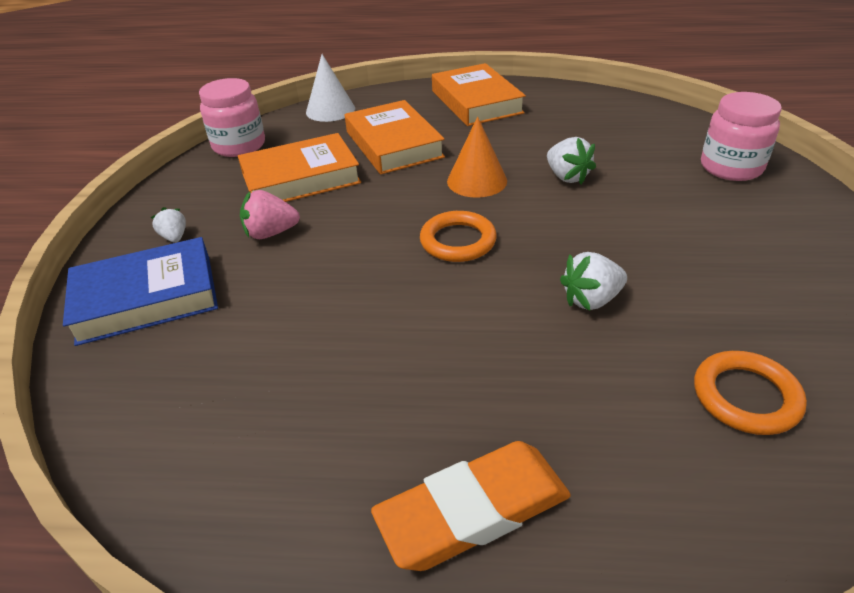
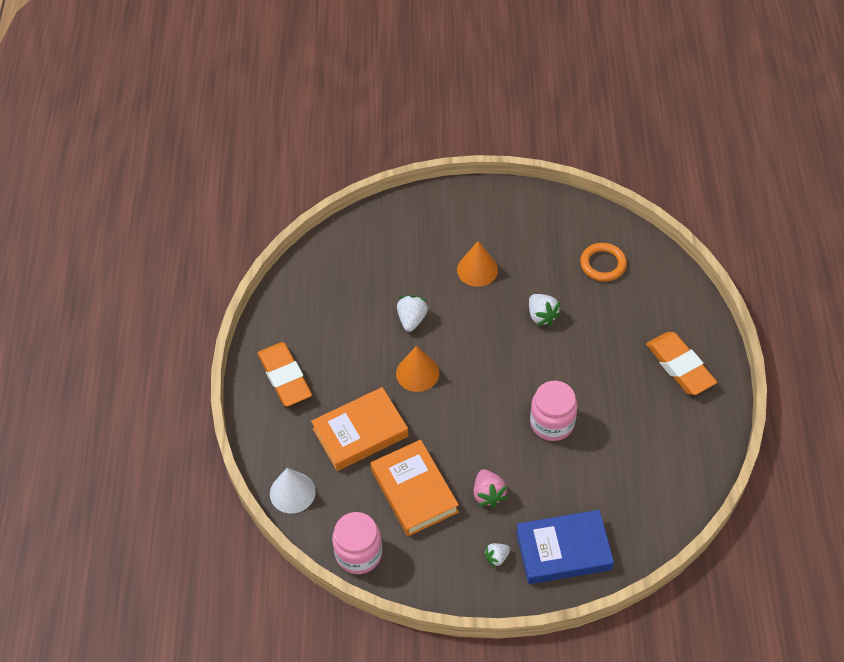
camera: 95 degrees left, 15 degrees up
(146, 298) = (563, 550): blue book -> blue book turned 75 degrees counterclockwise
(458, 241) = (491, 381): orange ring -> none
(476, 102) = (285, 377): orange book -> orange eraser
(567, 177) = (412, 319): white strawberry -> white strawberry turned 45 degrees counterclockwise
(676, 234) = (477, 269): none -> orange cone
(731, 167) = (399, 229): pink jar -> pink jar (552, 423)

